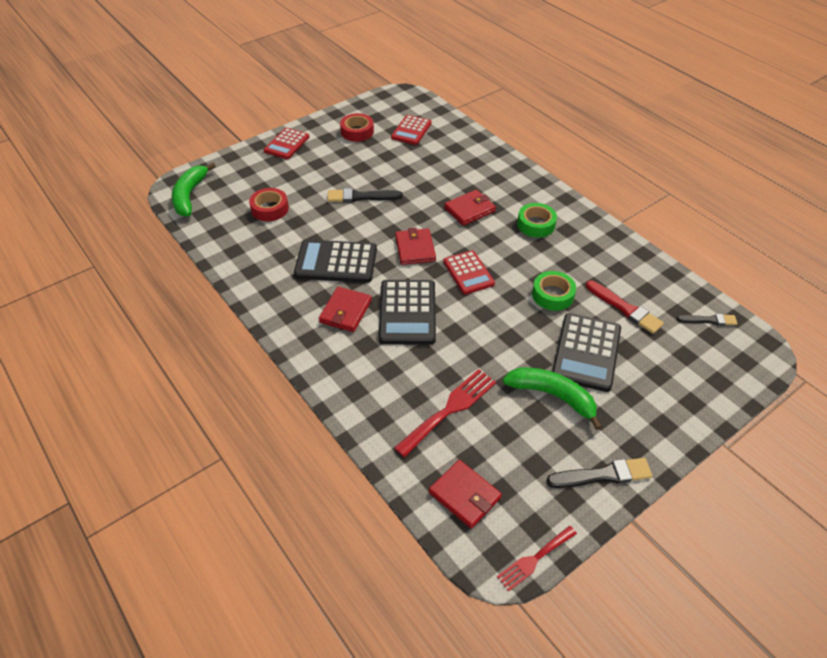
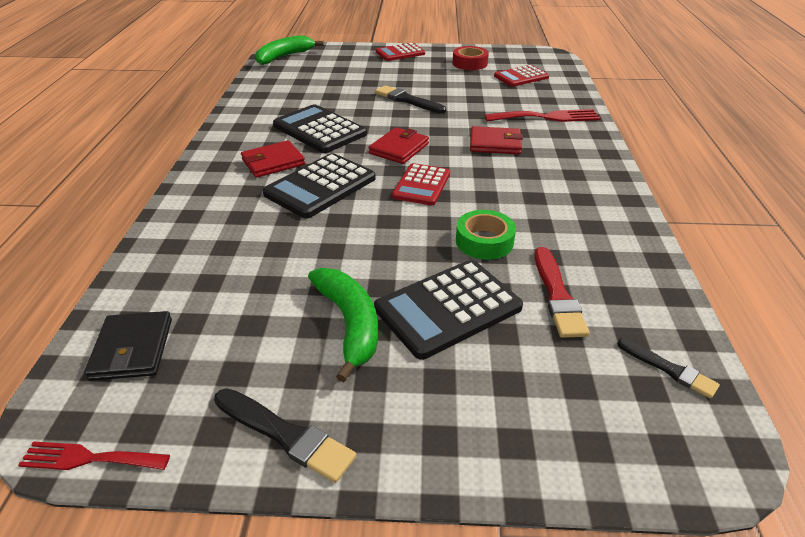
camera: 40 degrees right, 10 degrees down
(270, 209) = (325, 82): red tape -> none
(450, 409) = (237, 273): red fork -> red fork (547, 117)
(464, 495) = (132, 349): red wallet -> black wallet
(536, 224) = (551, 180): green tape -> none

